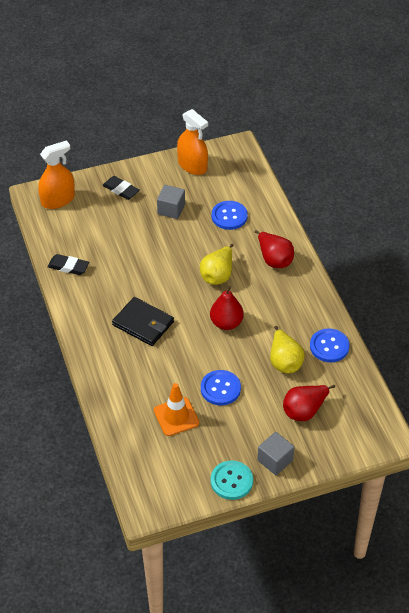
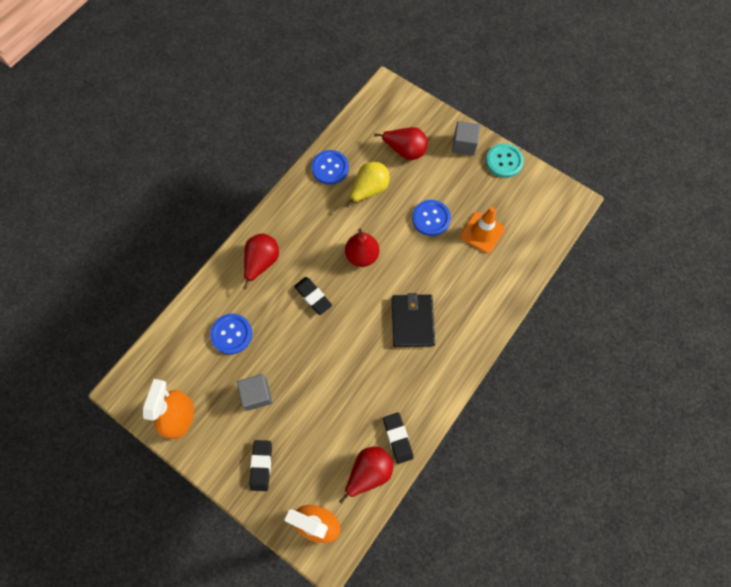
camera: 125 degrees left, 20 degrees up
(62, 240) = (369, 472): none -> red pear
(218, 275) = (313, 297): yellow pear -> black eraser

